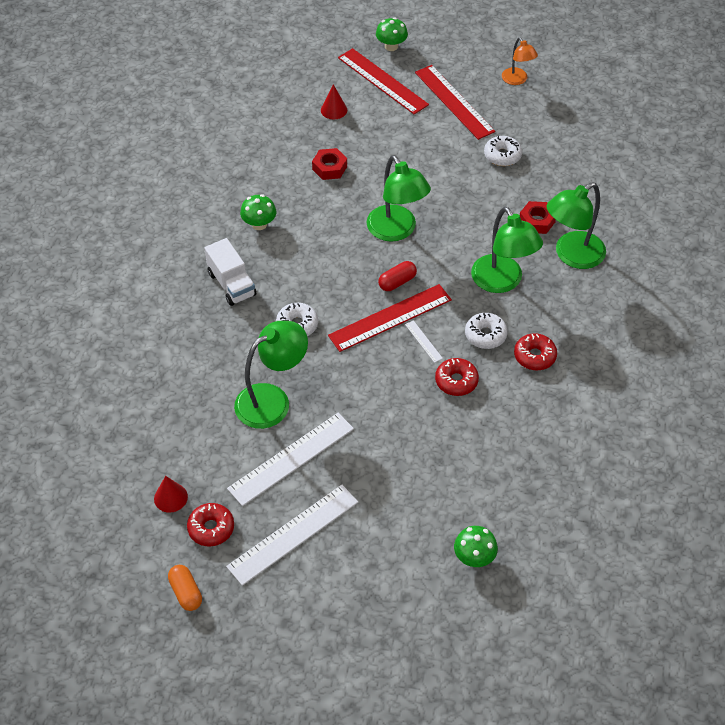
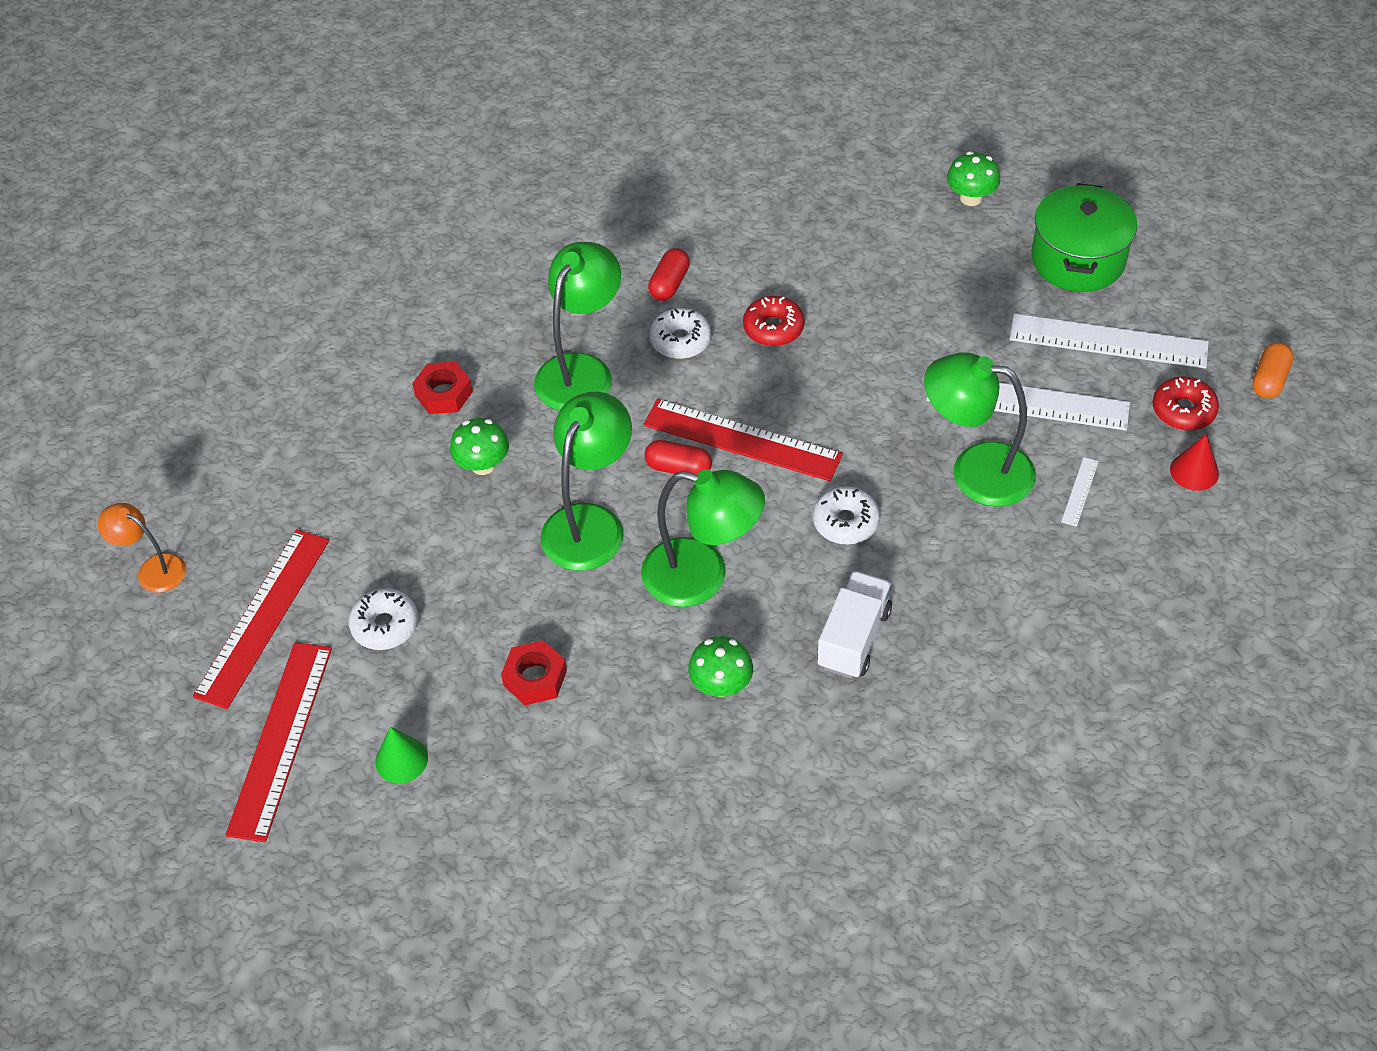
camera: 125 degrees left, 0 degrees up
(334, 110) = (401, 759): red cone -> green cone
(369, 573) = (1078, 259): none -> green pot
(391, 46) = (180, 784): green mushroom -> green mushroom (483, 465)
(423, 341) = (746, 388): white ruler -> white ruler (1079, 491)
(502, 155) = (342, 495): white donut -> white donut (385, 625)
(517, 80) = (153, 569): orange lamp -> orange lamp turned 90 degrees counterclockwise
(534, 356) = (669, 284): red donut -> red capsule
(572, 255) = (476, 332): green lamp -> green lamp (702, 577)

